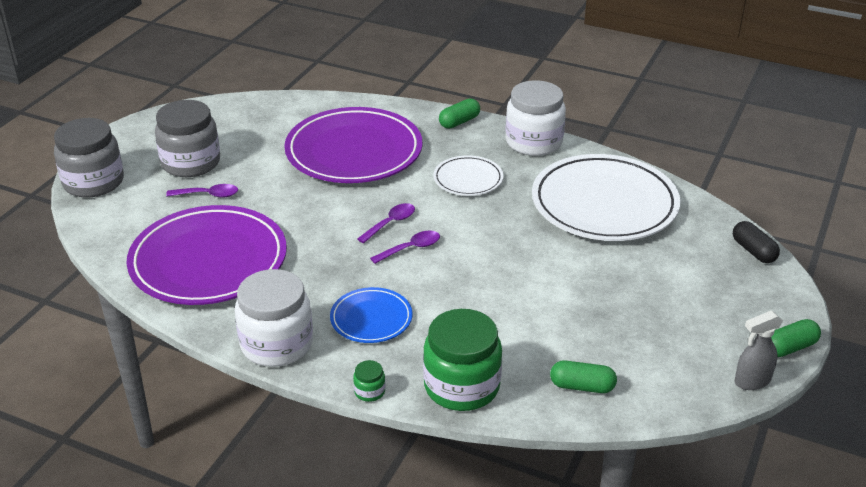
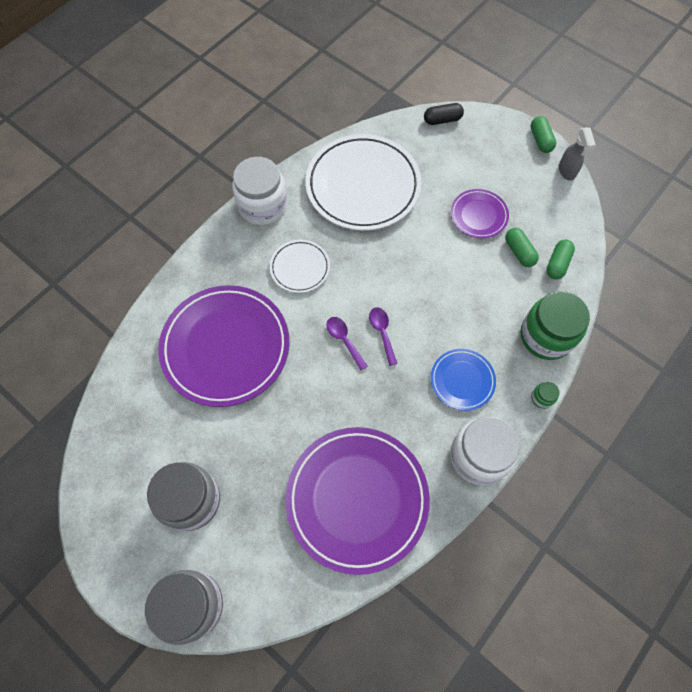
camera: 75 degrees left, 30 degrees up
(208, 195) = (253, 488): purple spoon -> none
(459, 122) = (210, 251): green capsule -> green capsule (519, 252)
(618, 303) = (478, 215): none -> purple plate

